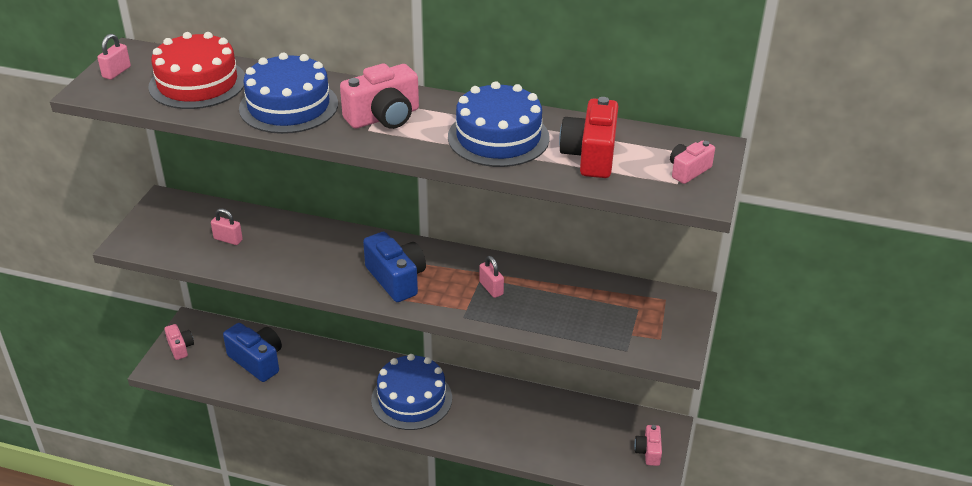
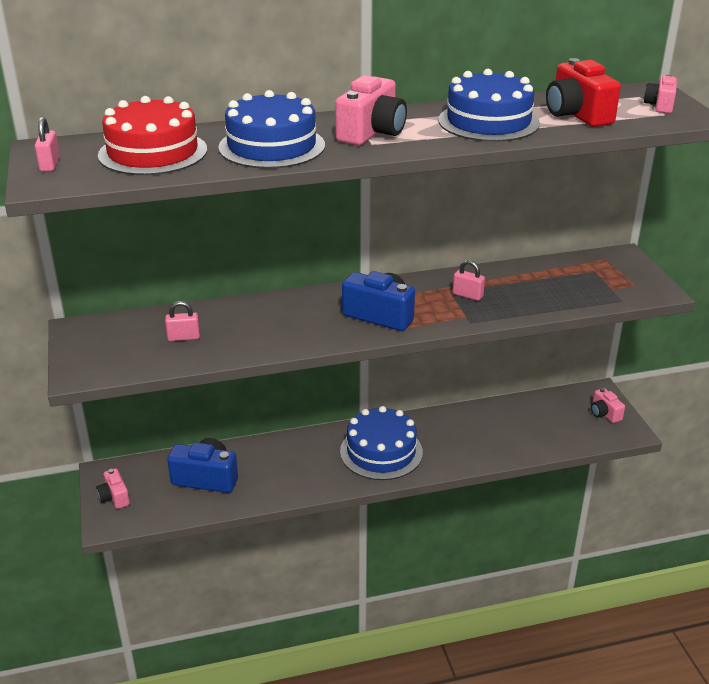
camera: 30 degrees left, 5 degrees down
(180, 347) = (114, 497): pink camera -> pink camera turned 150 degrees counterclockwise

